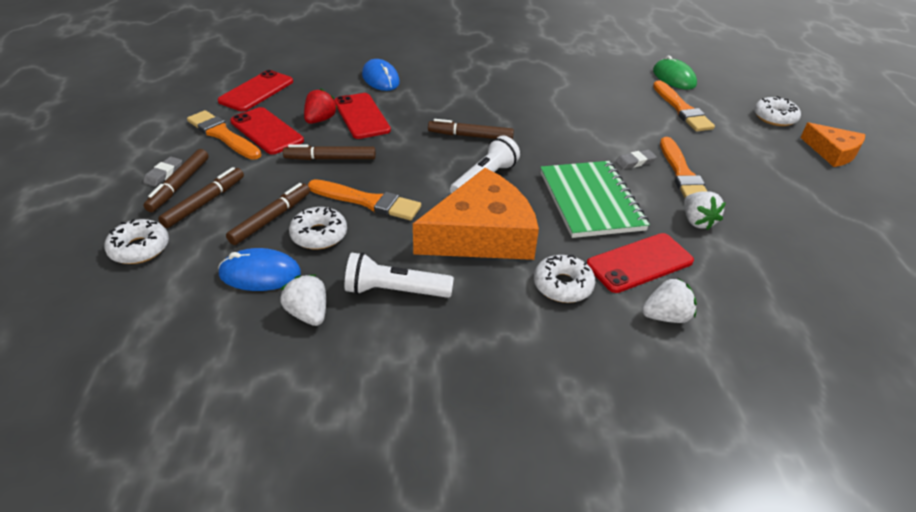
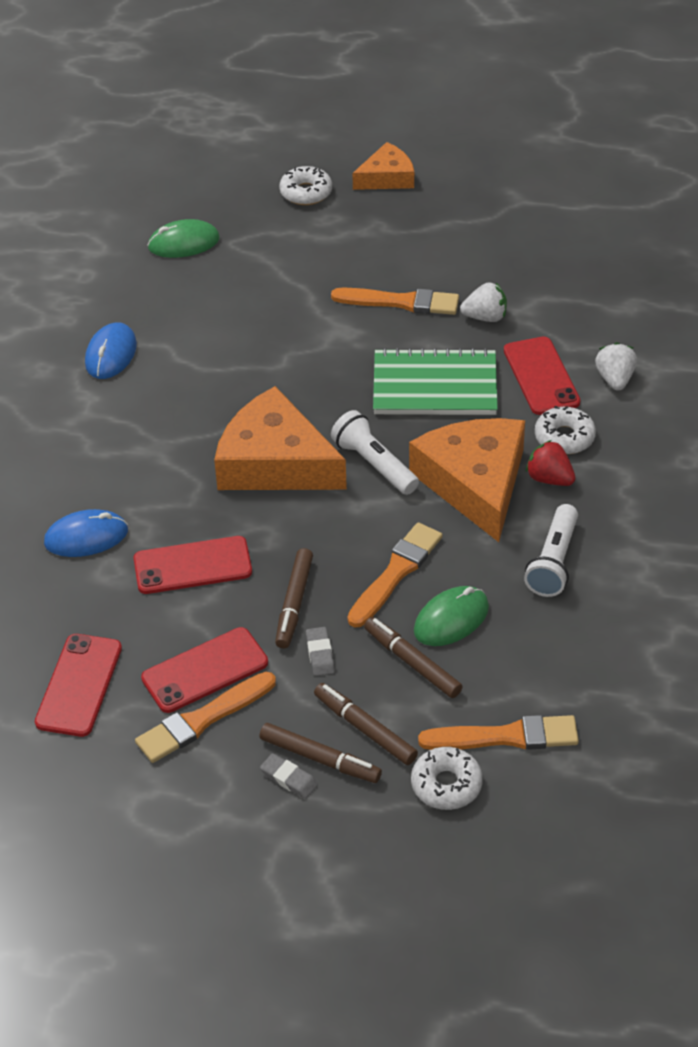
camera: 75 degrees left, 5 degrees up
(256, 91) = (79, 685): red phone -> red phone turned 60 degrees clockwise
(260, 274) = (509, 671): blue mouse -> blue mouse (111, 354)
(308, 314) = (577, 631): white strawberry -> none
(319, 235) = (451, 619): white donut -> green mouse
(320, 120) = (190, 611): red strawberry -> red strawberry (549, 479)
(470, 136) = (275, 462): brown marker -> orange cheese
(635, 162) = (369, 332): grey eraser -> grey eraser (320, 654)
(682, 109) = (265, 260): orange brush -> orange brush (506, 736)

